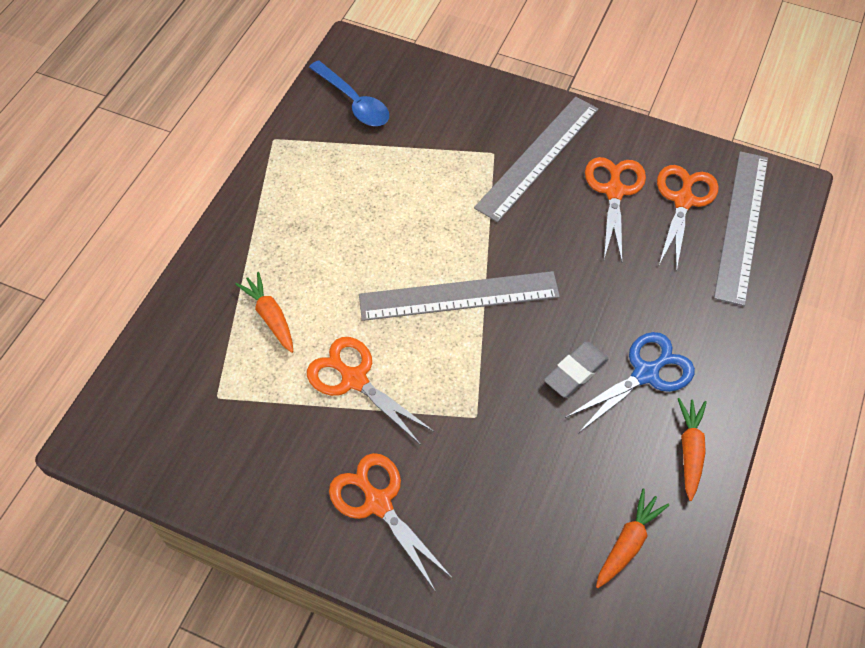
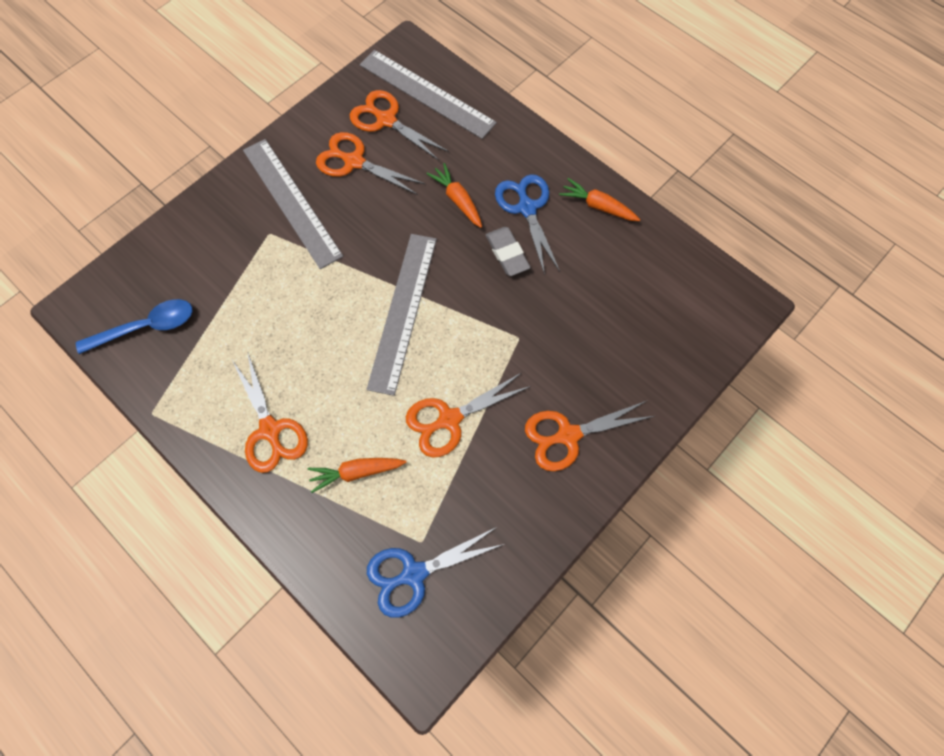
camera: 70 degrees left, 10 degrees up
(183, 401) = (414, 573): none -> blue scissors
(289, 231) = (270, 430): none -> orange scissors
(628, 543) = (654, 274): orange carrot -> orange carrot (458, 200)

